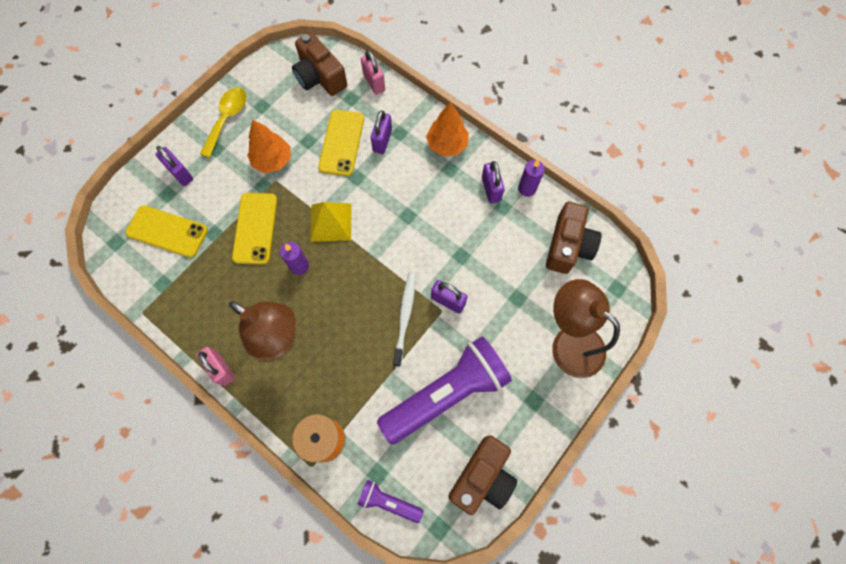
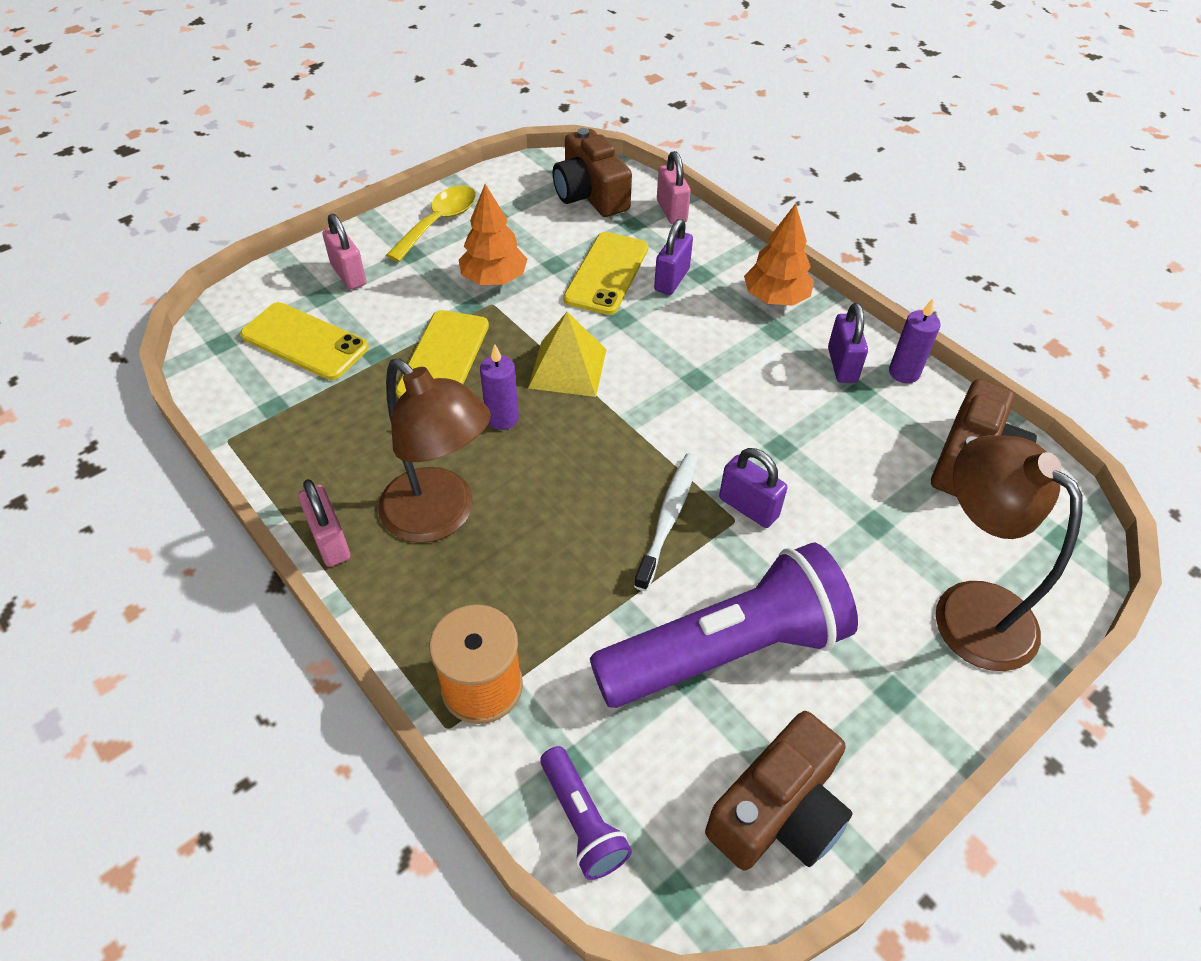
camera: 10 degrees right, 20 degrees down
(180, 173) = (349, 275): purple padlock -> pink padlock
(388, 502) = (582, 820): purple flashlight -> purple flashlight turned 150 degrees counterclockwise

